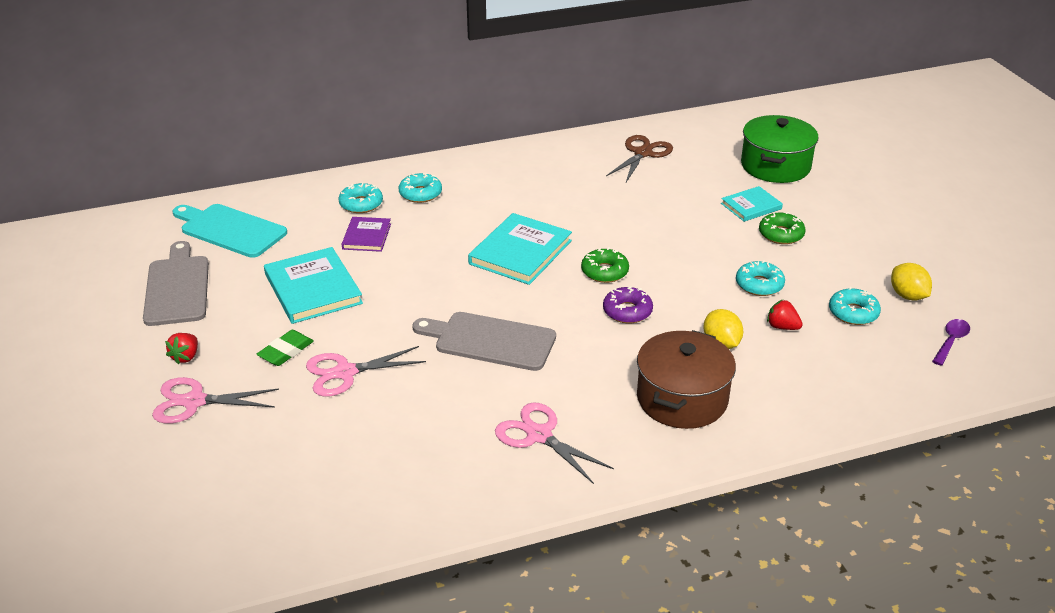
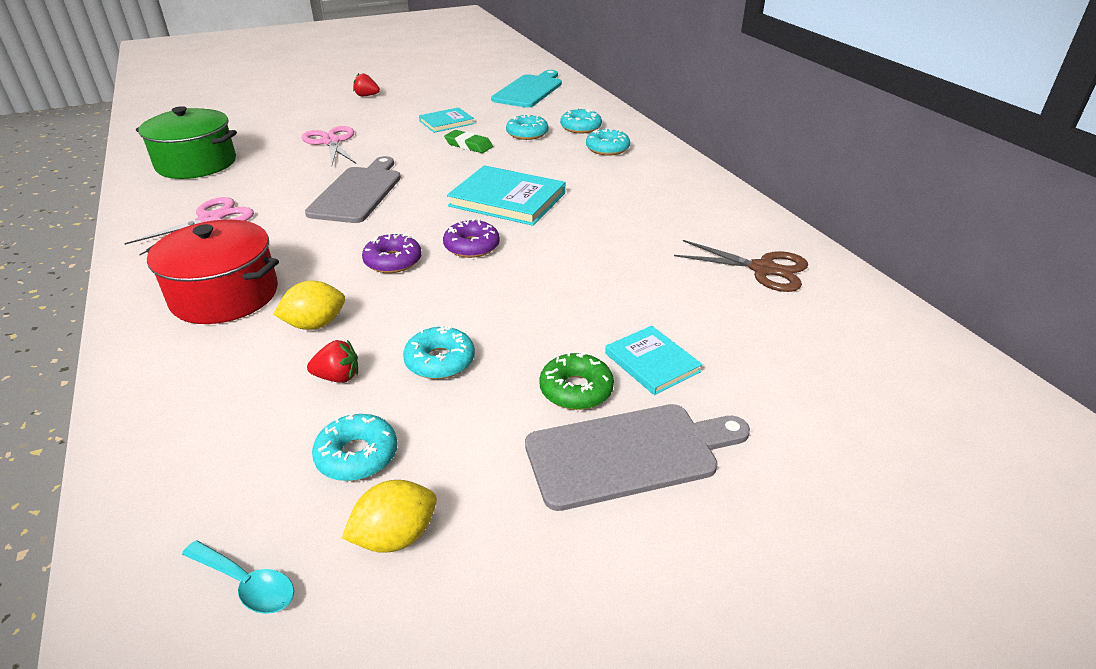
camera: 85 degrees right, 0 degrees up
(177, 287) = (451, 85): grey cutting board -> grey cutting board (629, 454)
(194, 401) = (315, 103): pink scissors -> none
(286, 351) = (364, 121): green eraser -> green eraser (468, 145)
(313, 289) = (446, 122): turquoise book -> turquoise book, size x0.58
(367, 236) = (527, 134): purple book -> turquoise donut
(604, 272) = (472, 246): green donut -> purple donut
(682, 399) = (225, 295): brown pot -> red pot
(775, 166) = (796, 396): green pot -> green pot (196, 164)
(782, 327) = (338, 377): red strawberry -> red strawberry turned 60 degrees clockwise
(951, 341) = (246, 584): purple spoon -> turquoise spoon

